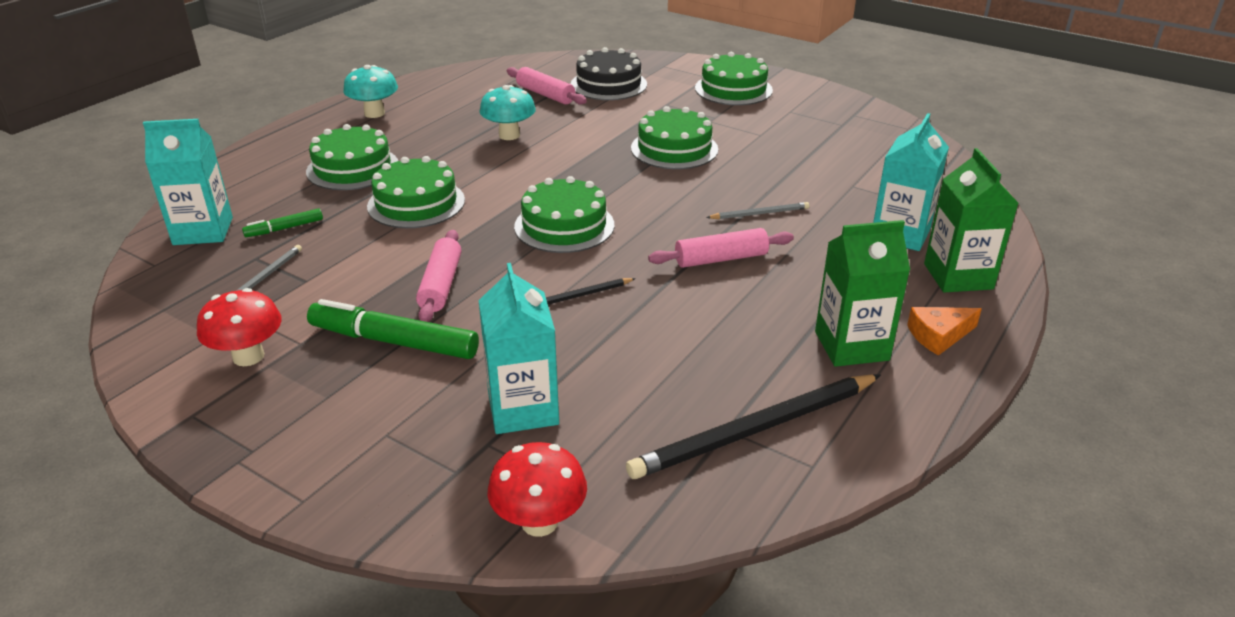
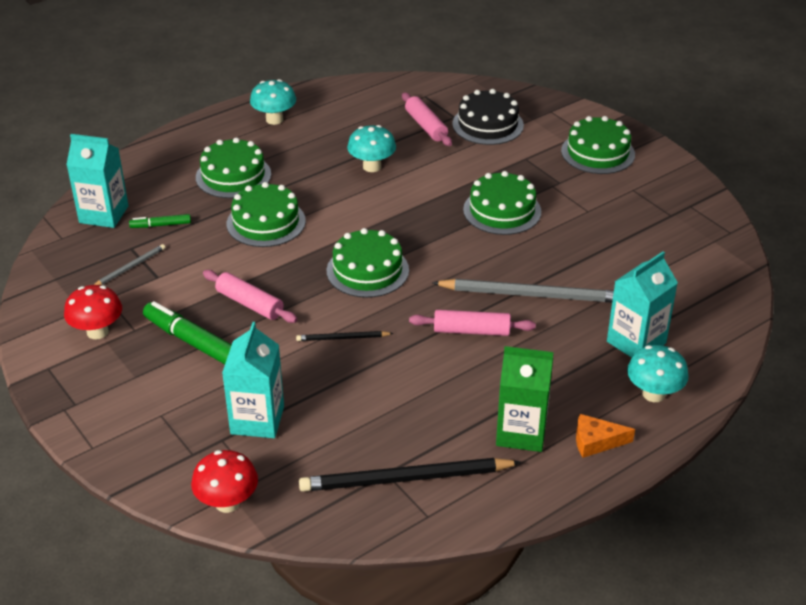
camera: 20 degrees right, 5 degrees up
(441, 285) = (250, 304): pink rolling pin -> pink rolling pin turned 75 degrees counterclockwise
(760, 214) = (531, 295): grey pencil -> grey pencil, size x2.05
(958, 276) = (653, 394): green carton -> turquoise mushroom

